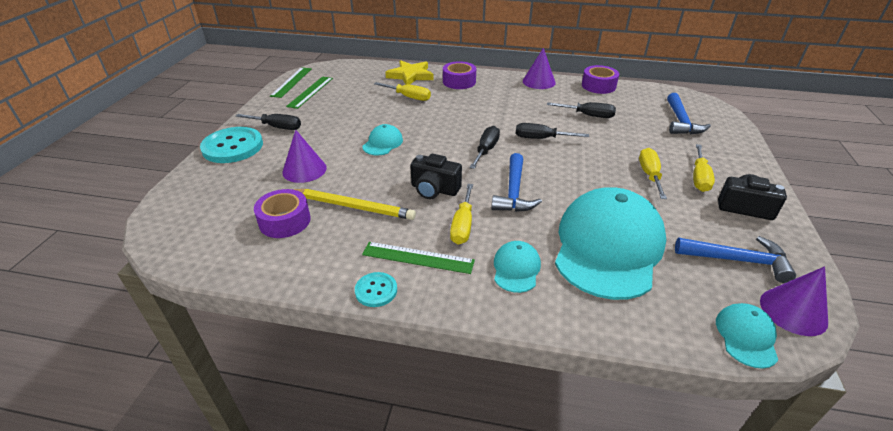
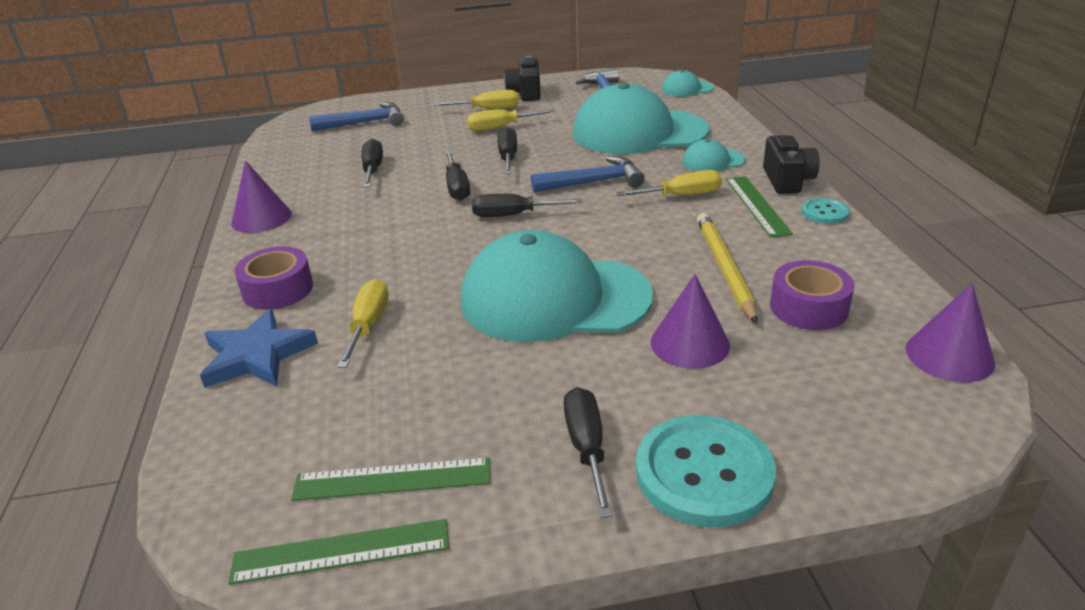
camera: 110 degrees left, 5 degrees down
(383, 143) = (554, 298): turquoise cap -> turquoise cap, size x2.32
(410, 75) = (257, 355): yellow star -> blue star
(434, 189) = (634, 226): black camera -> black camera (787, 180)
(582, 166) = (508, 157): none -> black screwdriver
(598, 86) = (268, 174): purple tape -> none
(793, 311) = (645, 79): purple cone -> purple cone (949, 355)

